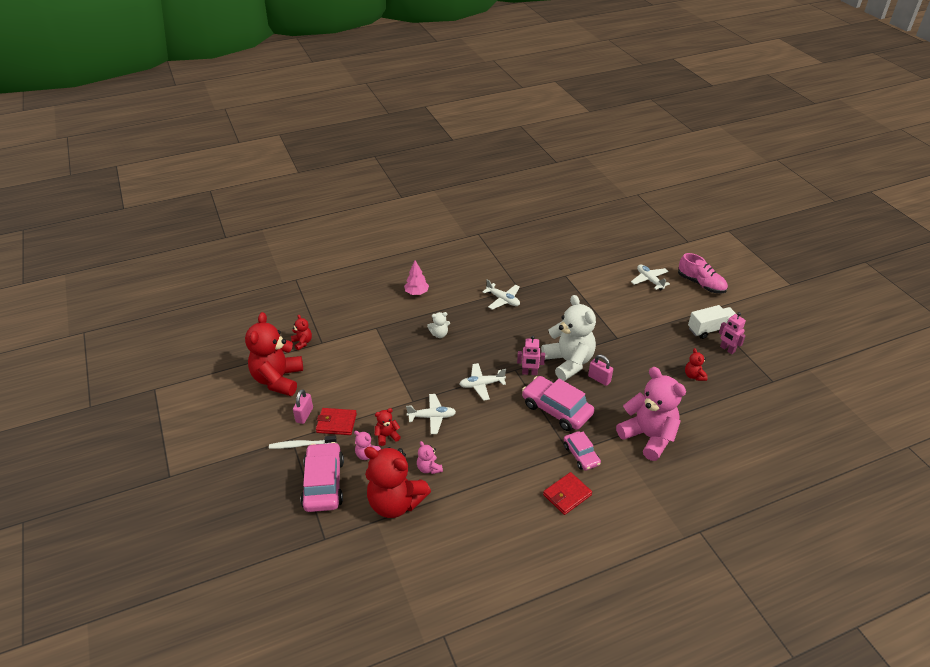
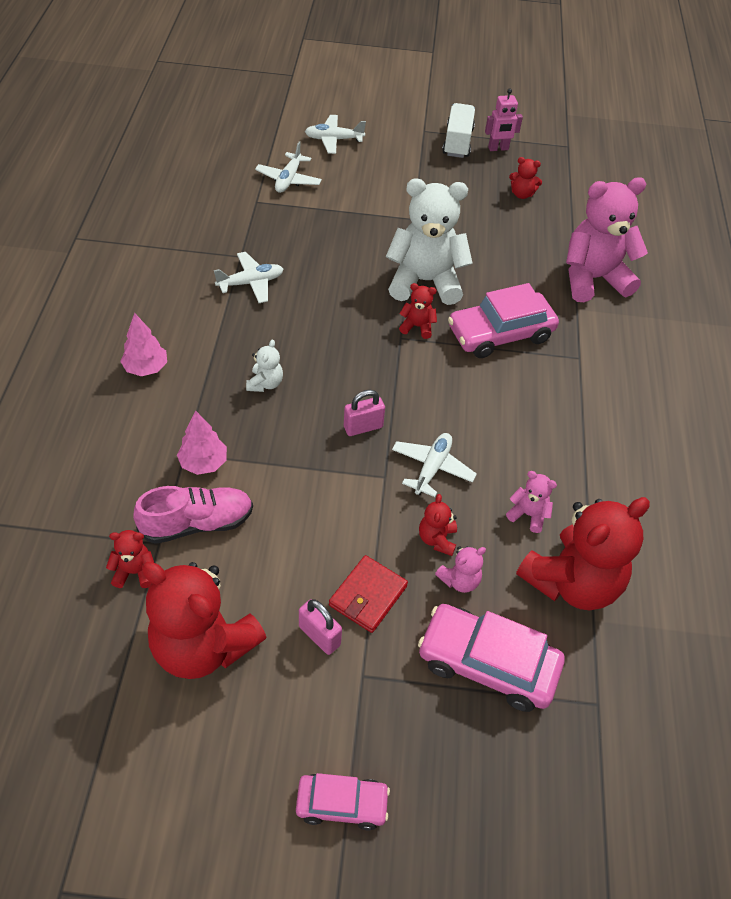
camera: 65 degrees left, 10 degrees up
(301, 445) = (386, 665): white toothbrush -> none
(375, 336) = (203, 463): none -> pink tree
(429, 468) = (528, 514): pink teddy bear -> pink teddy bear turned 150 degrees counterclockwise
(481, 385) = (405, 385): white plane -> white plane (288, 179)
(529, 373) = (417, 326): pink robot -> red teddy bear
(567, 495) = (645, 394): red wallet -> none
(581, 455) = (589, 349): pink car -> pink car (342, 804)
(599, 379) = (473, 270): pink padlock -> pink padlock (363, 427)
(701, 284) = (376, 107): pink shoe -> pink shoe (197, 523)

